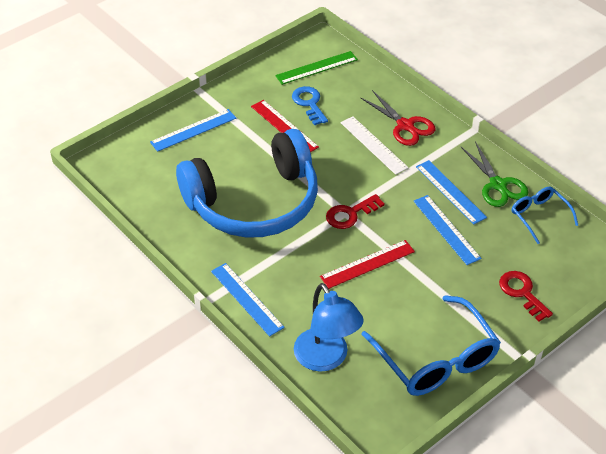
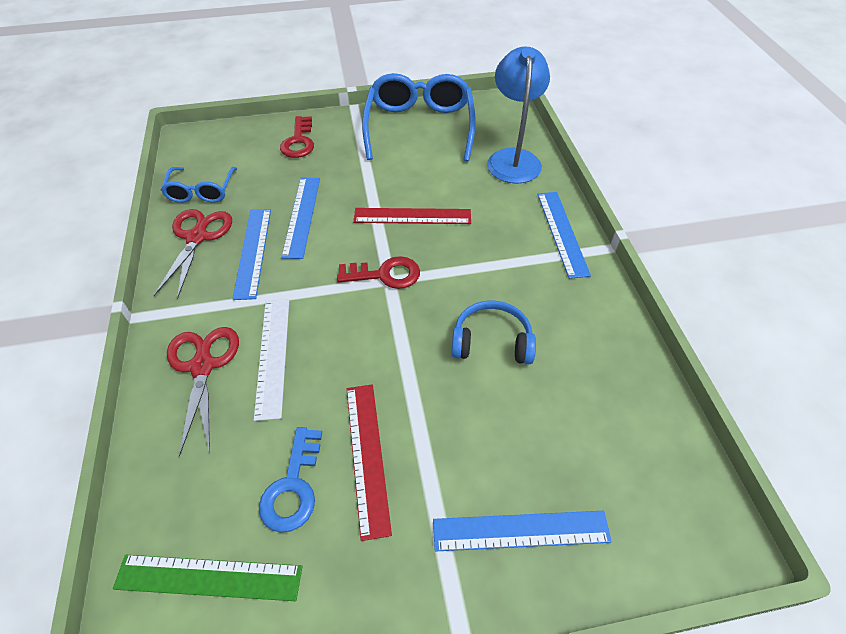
camera: 150 degrees left, 5 degrees up
(254, 202) = (491, 341): blue headphones -> blue headphones, size x0.41
(498, 185) = (197, 237): green scissors -> red scissors

